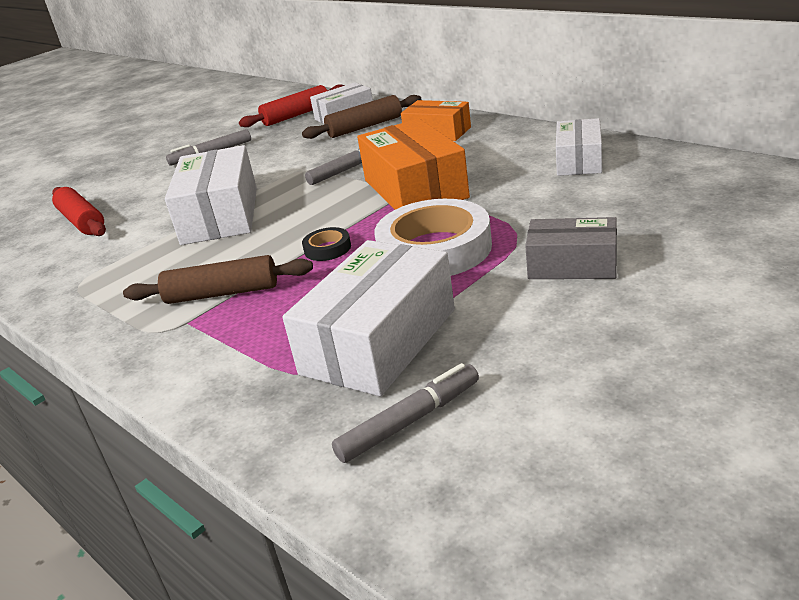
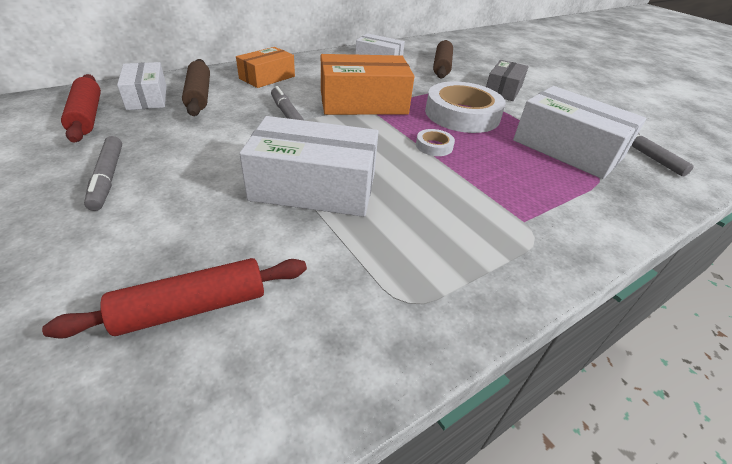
camera: 85 degrees left, 10 degrees up
(222, 293) = (481, 199): brown rolling pin -> brown rolling pin (441, 66)
(327, 248) = (434, 146): black tape -> white tape

